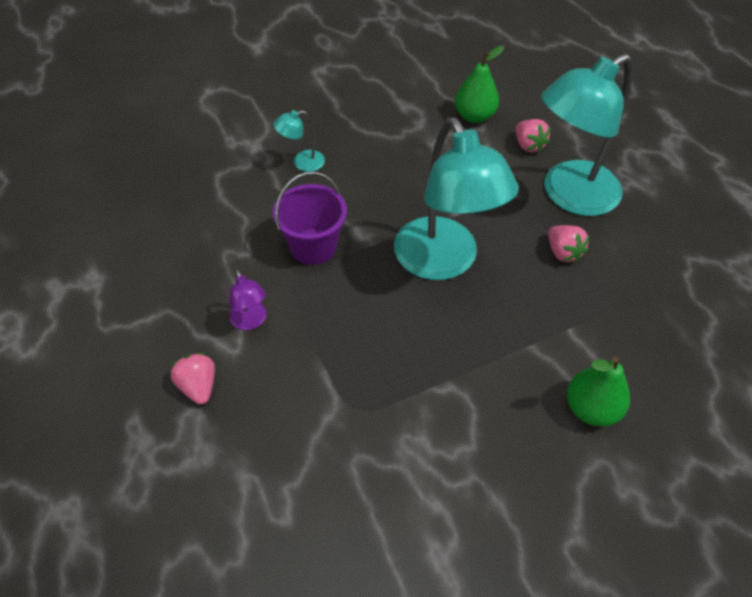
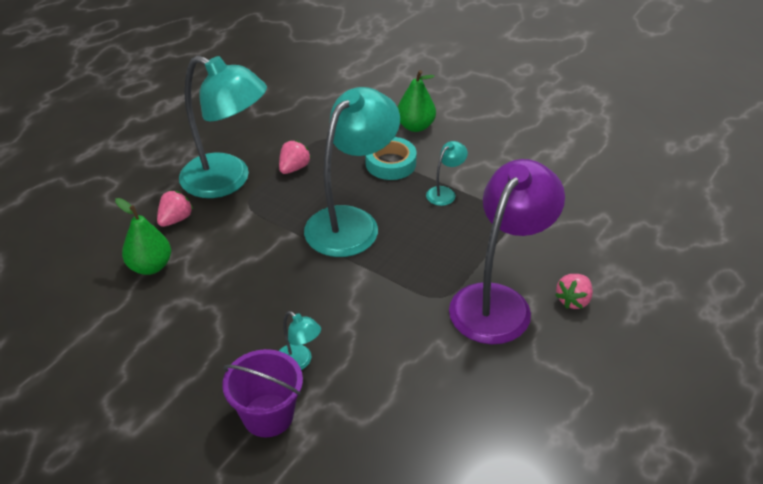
camera: 120 degrees left, 10 degrees down
(251, 321) = (498, 301): purple lamp -> purple lamp, size x2.40
(313, 246) = (396, 302): purple bucket -> purple bucket (268, 415)
(438, 367) = (445, 193): none -> turquoise lamp
(524, 342) = (390, 163): none -> turquoise tape

